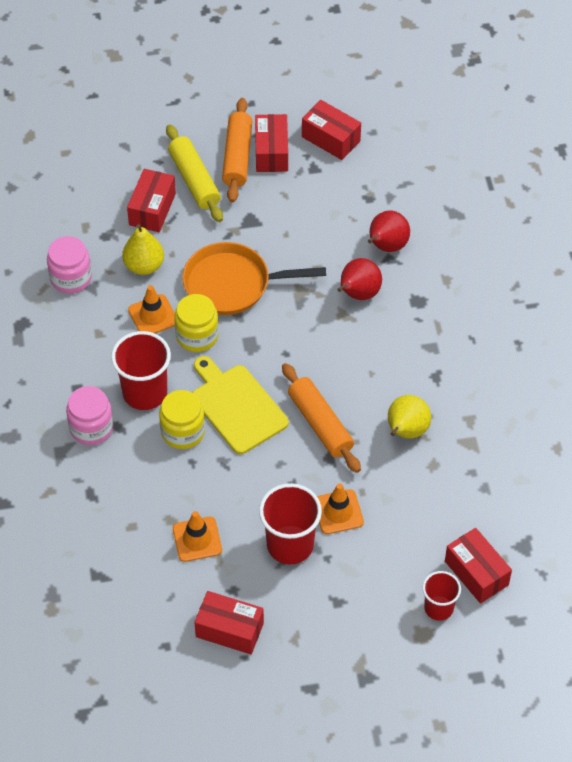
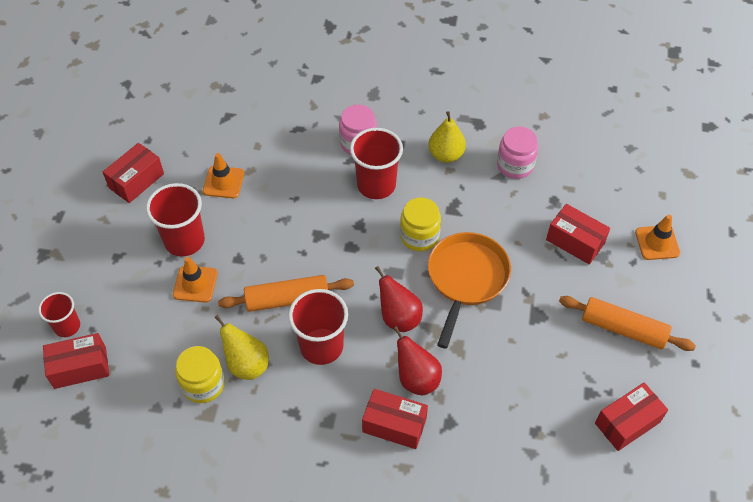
camera: 110 degrees right, 0 degrees up
(144, 266) = (511, 218): yellow pear -> yellow pear (446, 155)
(153, 316) = (453, 211): orange traffic cone -> orange traffic cone (657, 243)
(183, 432) = (326, 200): yellow jar -> yellow jar (203, 384)
(194, 180) = (602, 284): yellow rolling pin -> none
(236, 406) = (334, 243): yellow cutting board -> none
(271, 152) = (622, 361): red box -> red box (394, 425)
(359, 377) = (321, 346): none -> red cup
(386, 246) = (466, 425): red pear -> red pear (399, 317)

